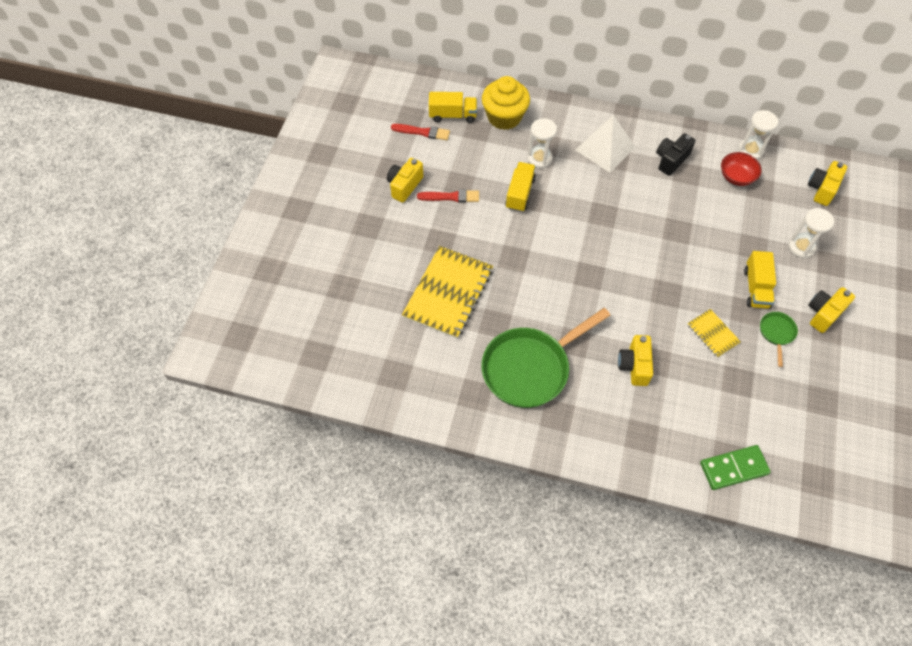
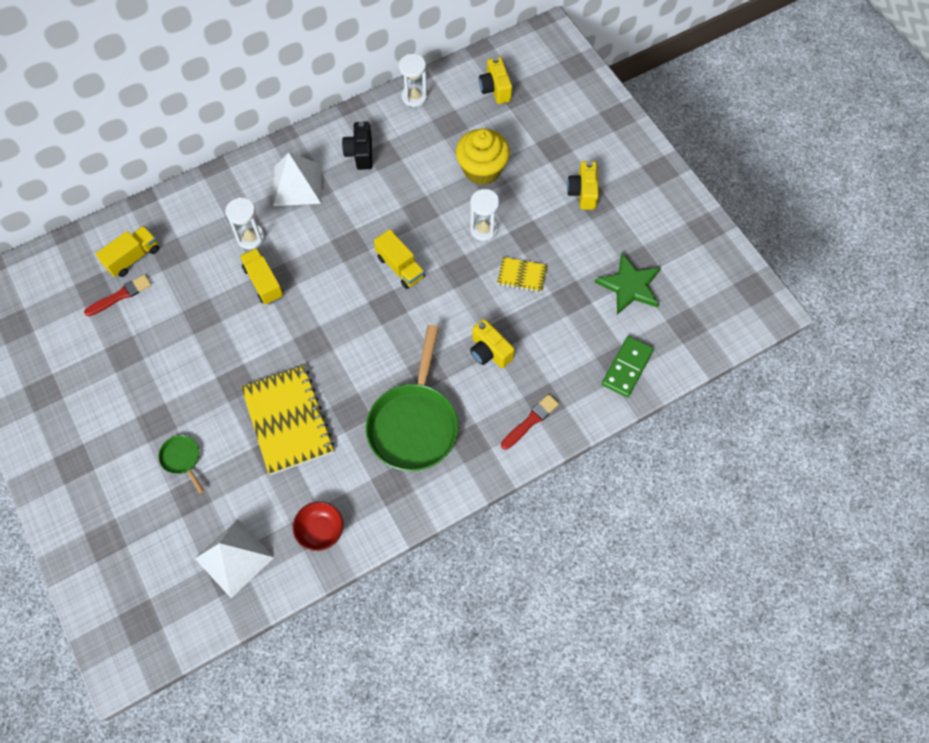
camera: 45 degrees left, 5 degrees up
(330, 348) = (234, 557): none -> white pyramid
(404, 186) = (154, 359): yellow camera -> none
(451, 197) = (206, 334): red brush -> red brush (530, 421)
(504, 117) = (182, 223): yellow cupcake -> yellow cupcake (482, 169)
(736, 177) = (424, 128): red bowl -> red bowl (320, 530)
(756, 288) = (519, 211): yellow truck -> yellow truck (400, 267)
(776, 333) = (565, 236): green pan -> green pan (182, 459)
(796, 411) = (630, 286): none -> green star
(801, 247) = (522, 150): white hourglass -> white hourglass (483, 229)

